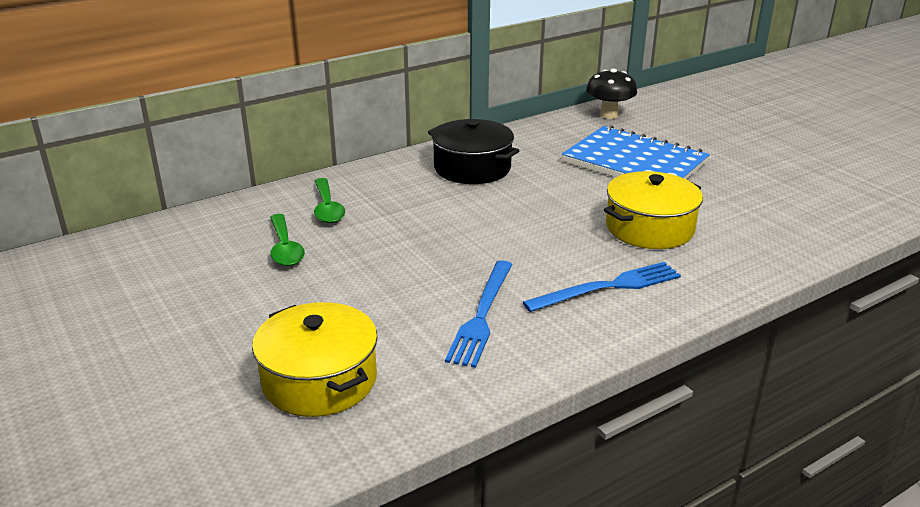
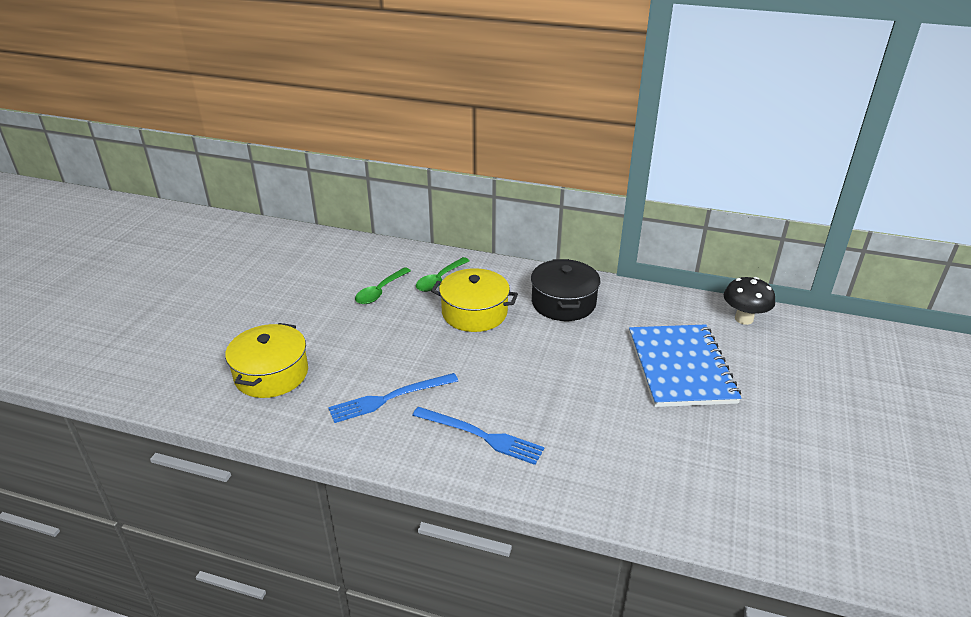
camera: 50 degrees right, 5 degrees up
(649, 228) = (587, 420): yellow pot -> yellow pot (474, 313)

